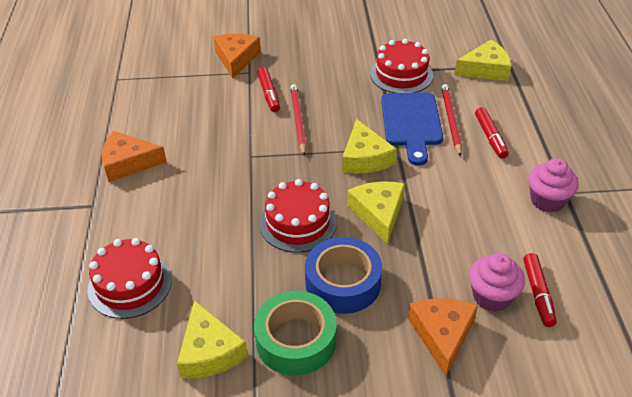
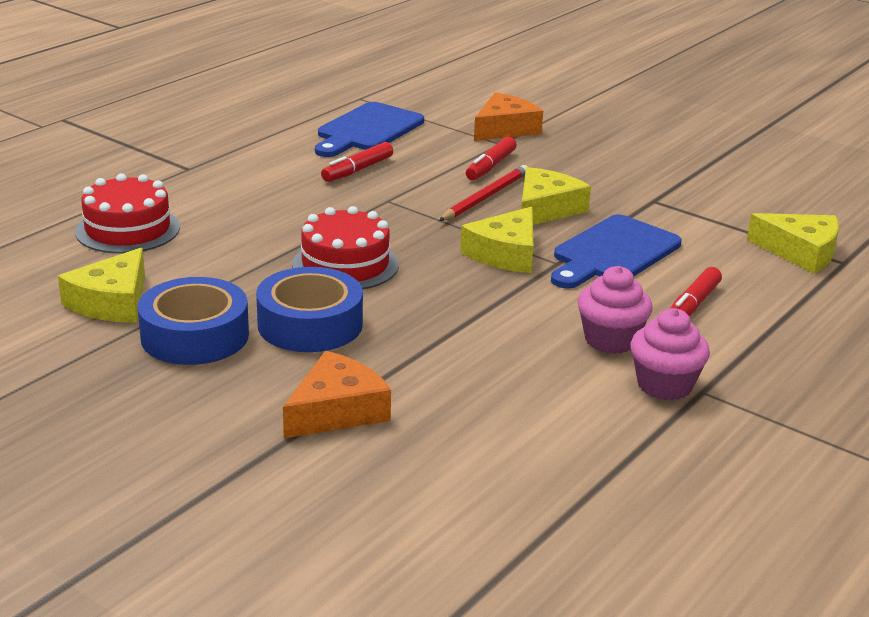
camera: 40 degrees right, 15 degrees down
(128, 163) = (267, 155): orange cheese -> none
(159, 104) = (367, 130): none -> blue cutting board
(296, 340) = (195, 336): green tape -> blue tape
(378, 213) = (441, 298): yellow cheese -> yellow cheese (546, 209)
(401, 74) = (676, 212): red cake -> none
(451, 120) = (667, 271): red pencil -> none
(492, 296) = (444, 416): pink cupcake -> pink cupcake (610, 340)
(538, 294) = (502, 443): red marker -> red marker (357, 170)

